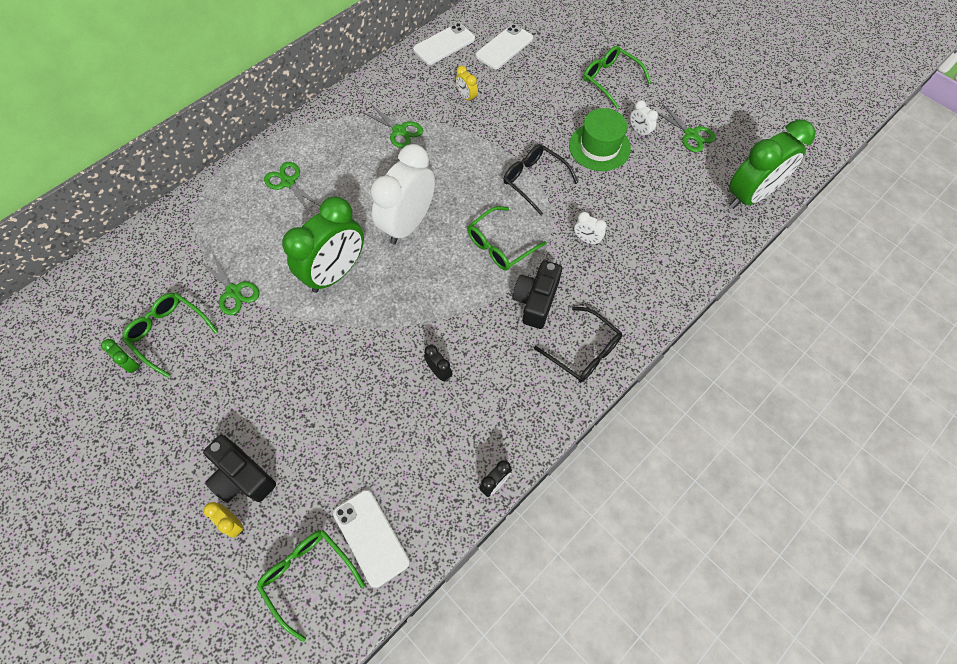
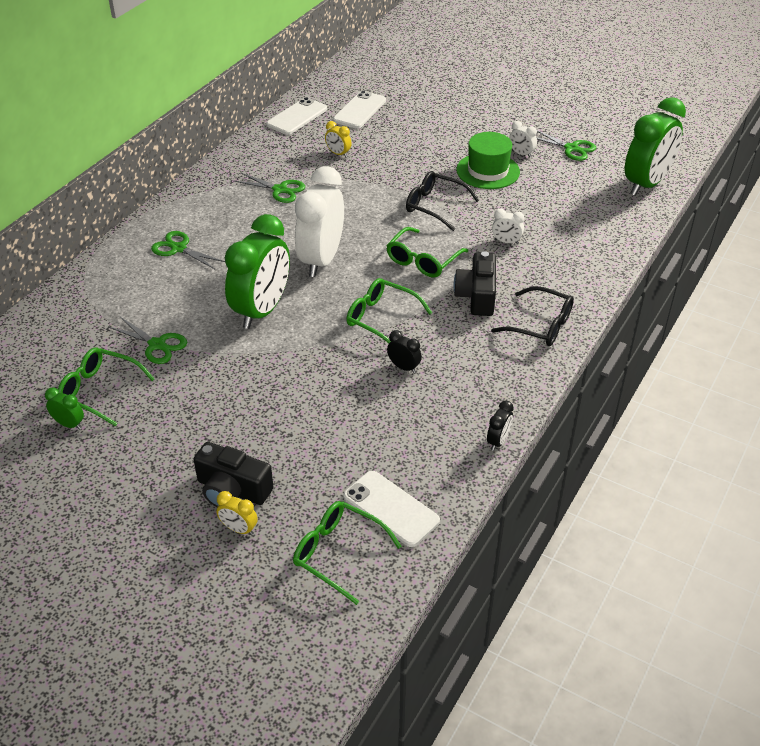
camera: 15 degrees left, 20 degrees down
(610, 80) = (476, 120): green glasses -> green glasses (381, 319)

